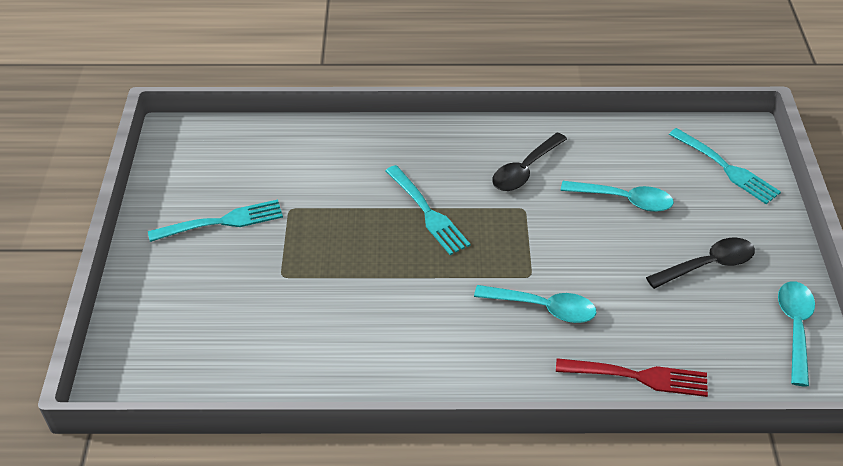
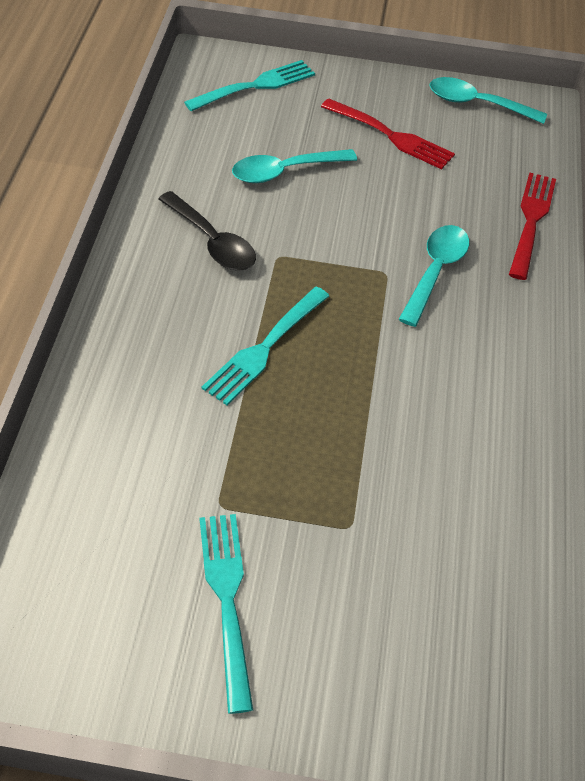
camera: 85 degrees left, 5 degrees up
(428, 213) = (264, 348): turquoise fork -> turquoise fork turned 150 degrees clockwise
(624, 200) = (285, 171): turquoise spoon -> turquoise spoon turned 135 degrees counterclockwise
(708, 265) = (391, 136): black spoon -> red fork

